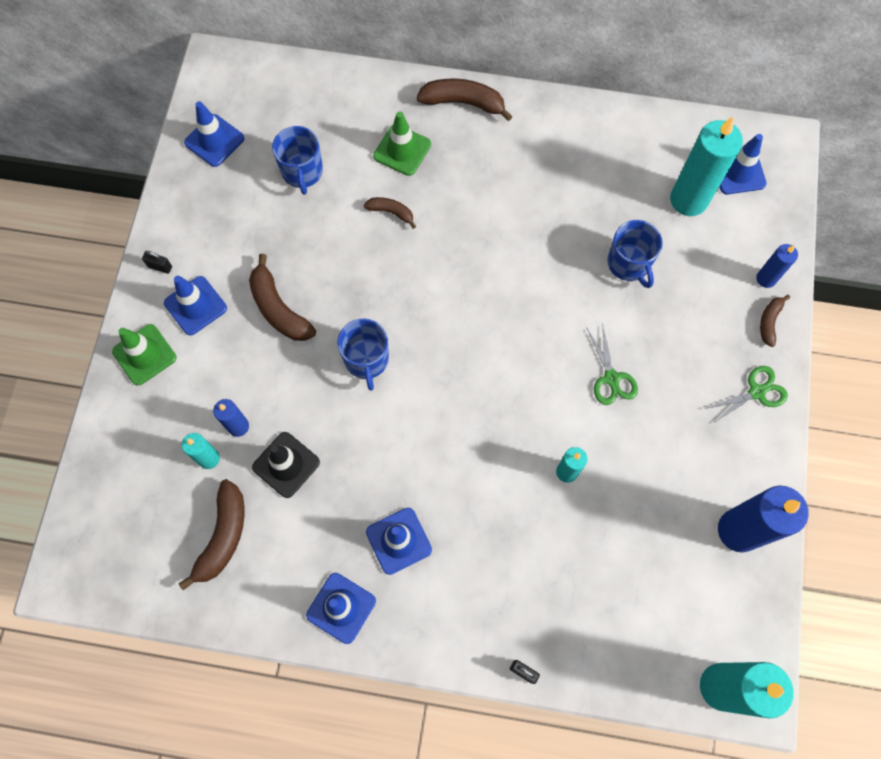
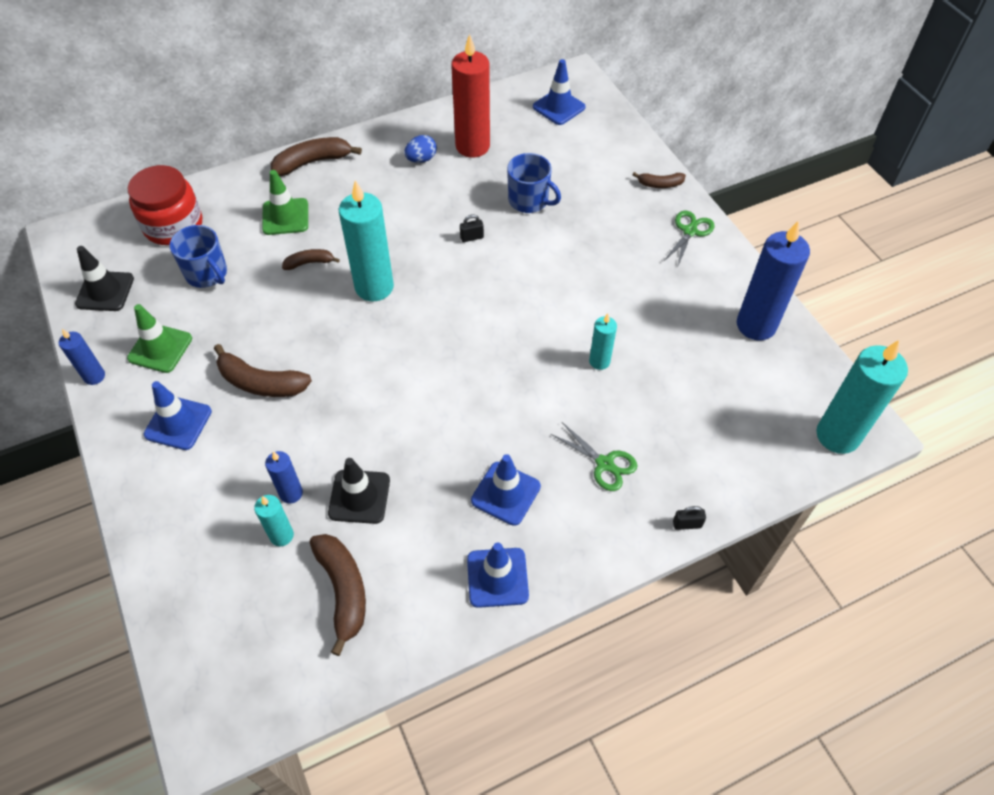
camera: 35 degrees left, 15 degrees down
(144, 354) = (154, 489): green traffic cone -> green traffic cone (160, 348)
(160, 267) = (120, 412): black padlock -> black padlock (472, 237)
(214, 140) = (105, 291): blue traffic cone -> black traffic cone
(305, 103) = (173, 225): none -> red jar
(366, 360) = (370, 377): blue mug -> none
(562, 157) = (421, 159): none -> blue egg
(611, 378) = (579, 280): green scissors -> green scissors (605, 464)
(620, 170) = (472, 146): none -> red candle
(688, 200) = (538, 140): turquoise candle -> turquoise candle (374, 287)
(766, 279) = (634, 160): blue candle -> blue candle (94, 376)
(769, 322) = (660, 184): brown banana -> brown banana turned 75 degrees counterclockwise

